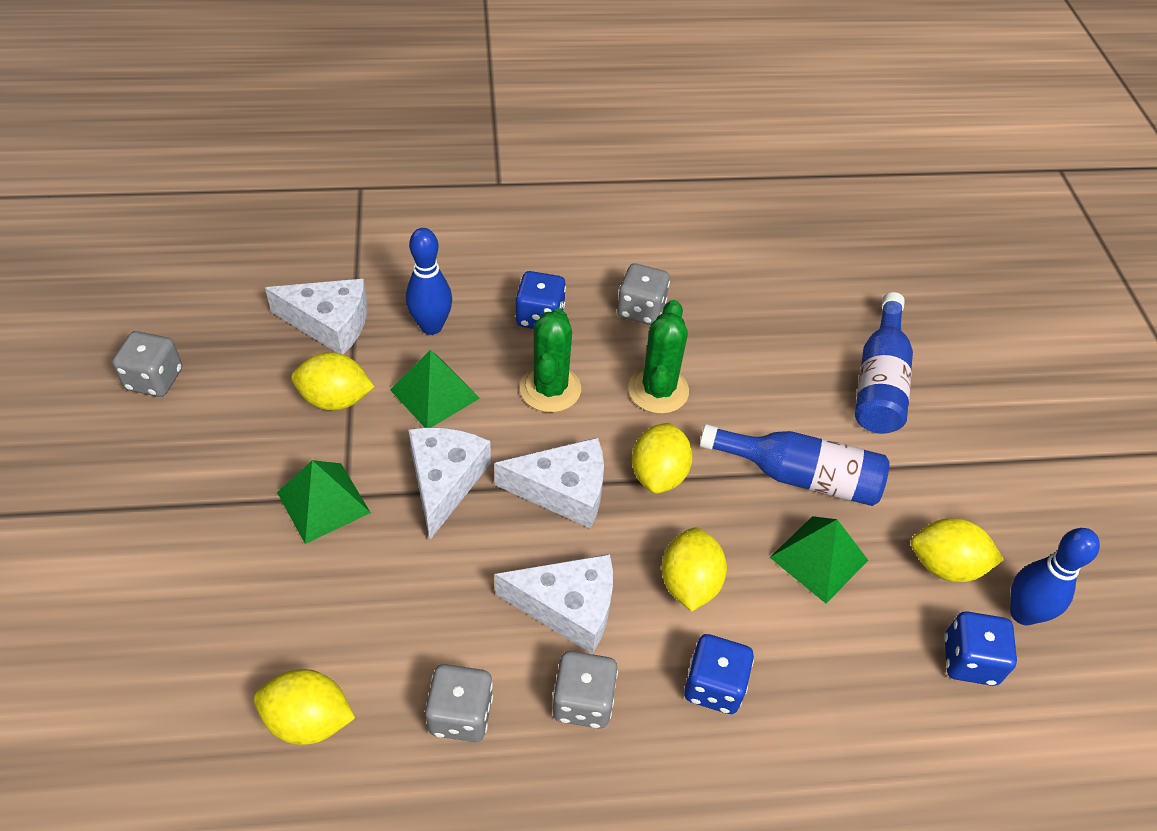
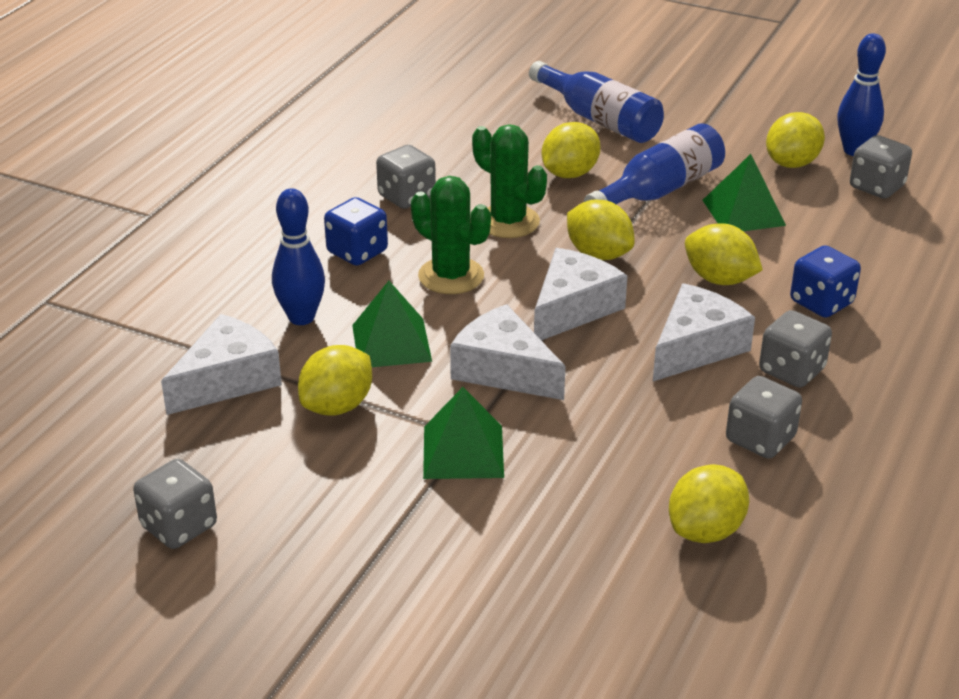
camera: 55 degrees left, 15 degrees down
(769, 399) = (569, 174): none -> yellow lemon
(969, 660) = (876, 187): blue dice -> grey dice

